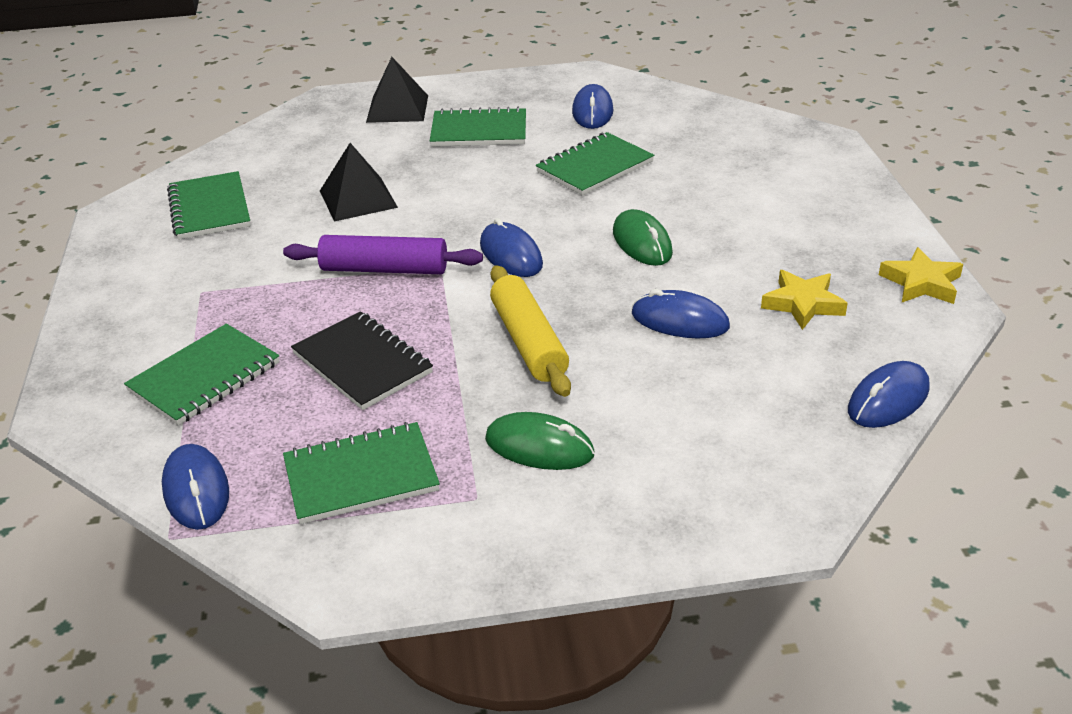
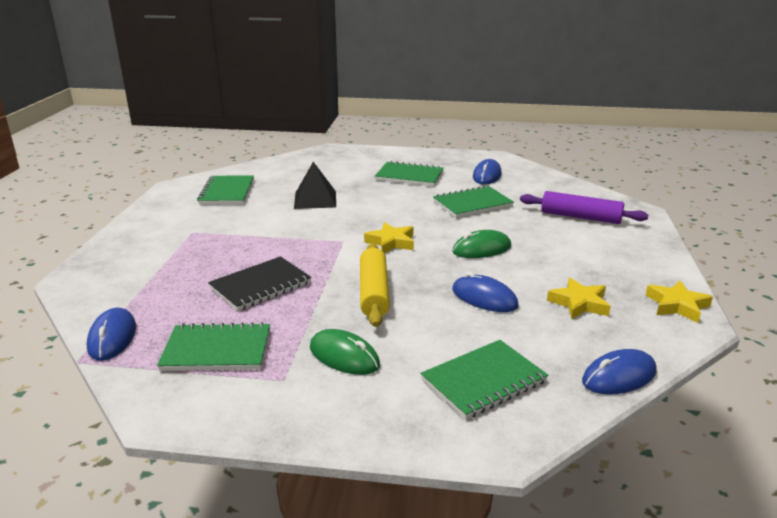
camera: 15 degrees right, 10 degrees down
(205, 377) = (163, 276): green notebook -> green notebook (484, 381)
(362, 363) = (261, 286): black notebook -> black notebook turned 75 degrees clockwise
(384, 269) = (307, 237): purple rolling pin -> purple rolling pin (580, 217)
(397, 108) = (367, 159): black pyramid -> none
(511, 255) = (391, 242): blue mouse -> yellow star
(642, 242) = (481, 249): green mouse -> green mouse turned 75 degrees clockwise

